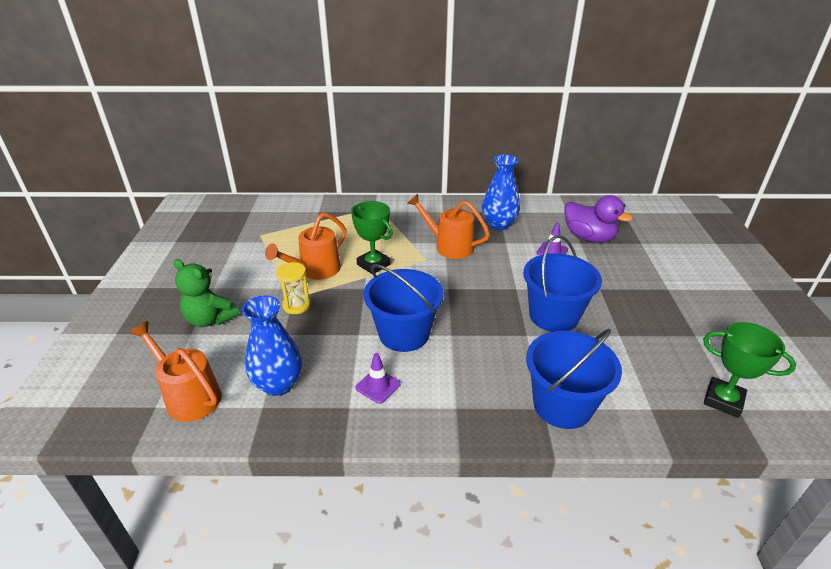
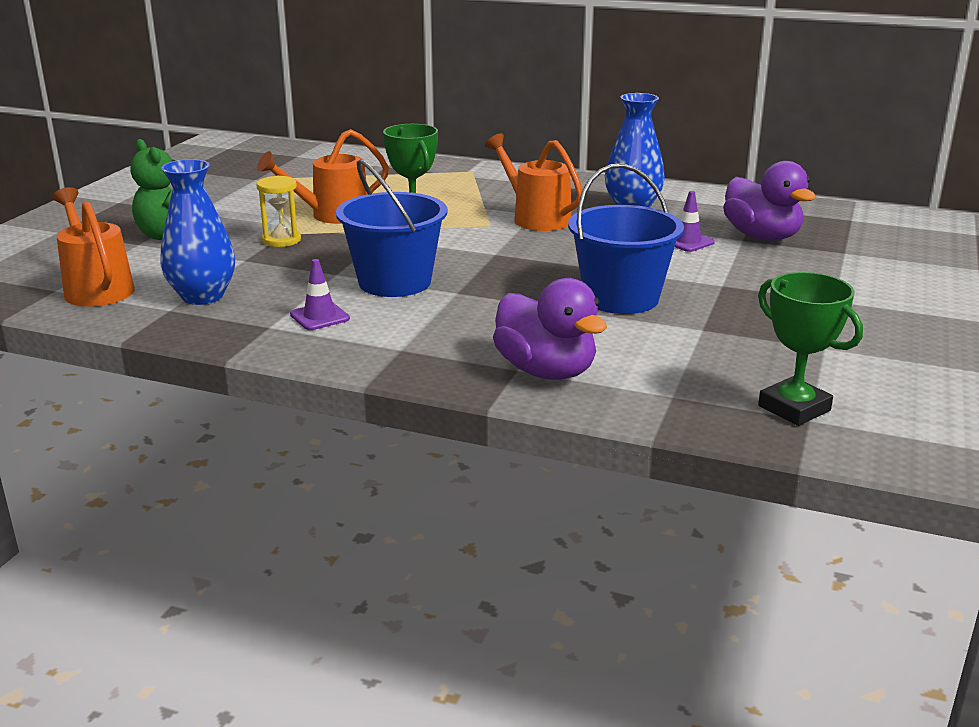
camera: 20 degrees right, 10 degrees down
(562, 405) = (546, 371): blue bucket -> purple duck

